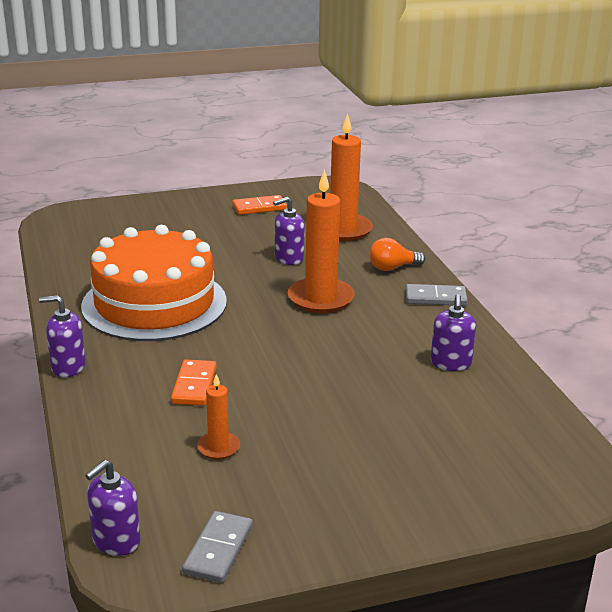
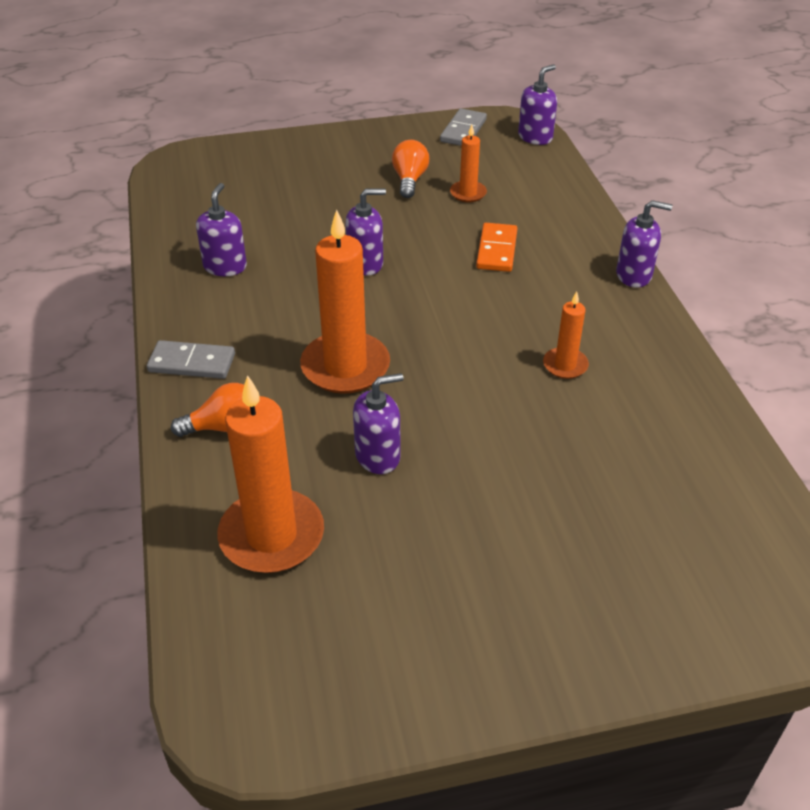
camera: 175 degrees left, 15 degrees up
(154, 303) = (565, 365): orange cake -> orange candle
(259, 207) = (418, 625): orange domino -> none
(288, 463) = (409, 180): none -> orange light bulb
(321, 369) = (365, 263): none -> purple soap dispenser

